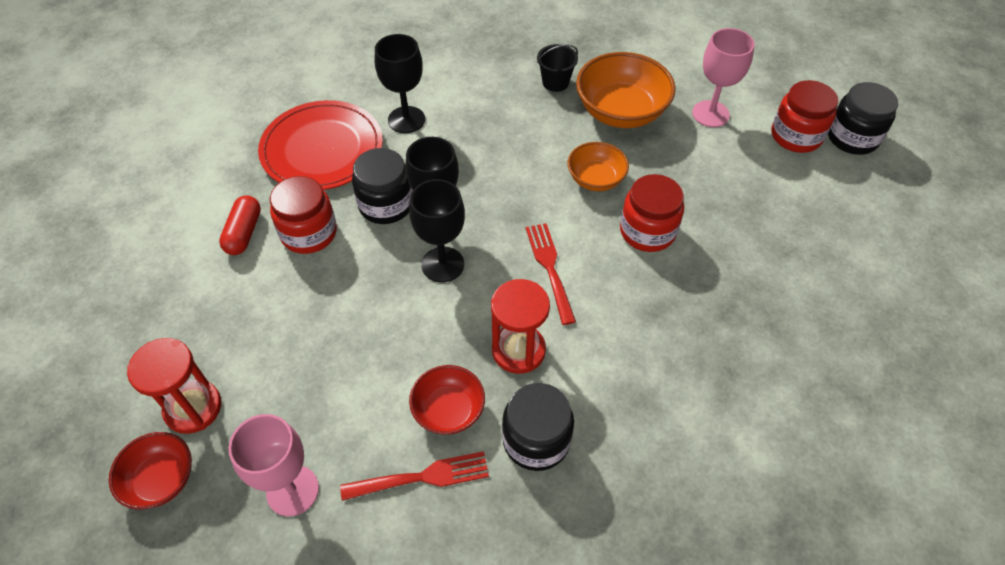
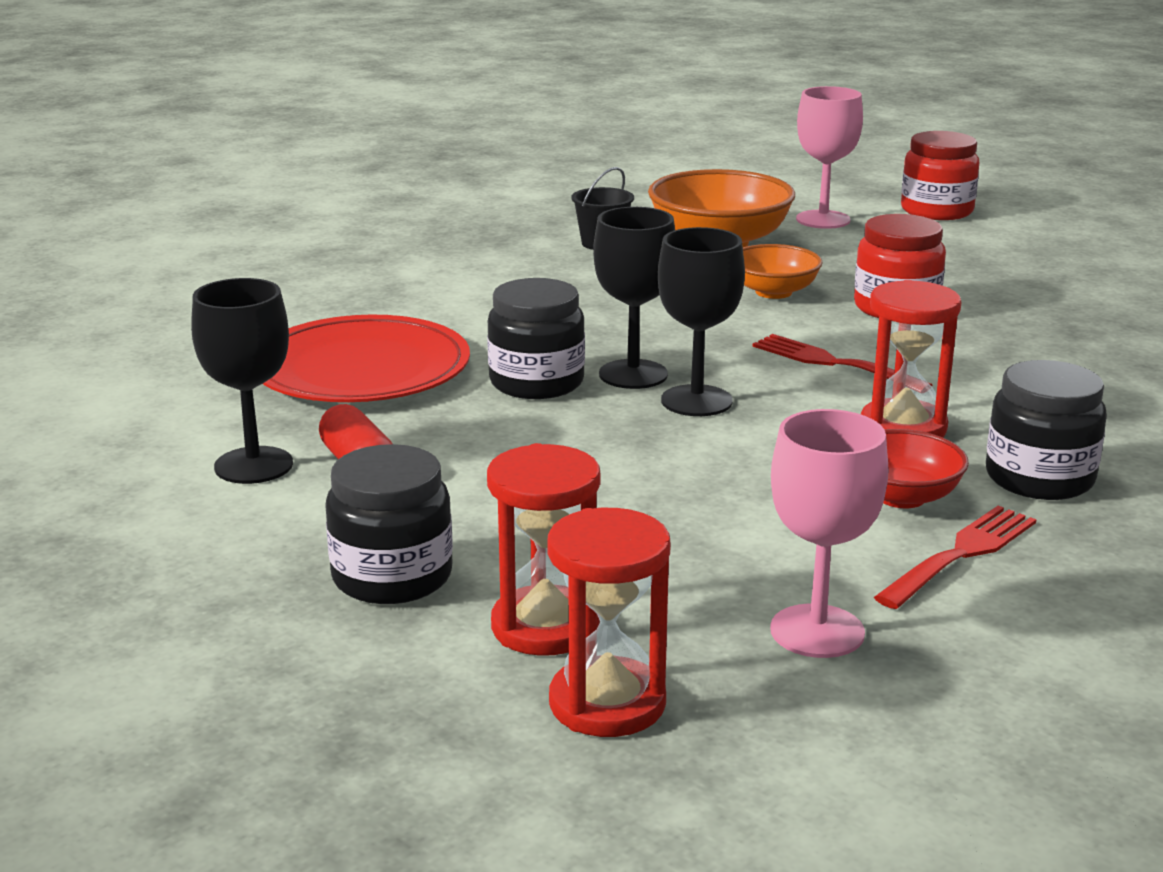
camera: 35 degrees left, 30 degrees down
(161, 479) = (607, 703): red bowl -> red hourglass
(309, 233) = (463, 435): red jar -> none
(406, 120) = (448, 316): black goblet -> black goblet (253, 465)
(852, 138) = (993, 198): black jar -> black jar (392, 577)

